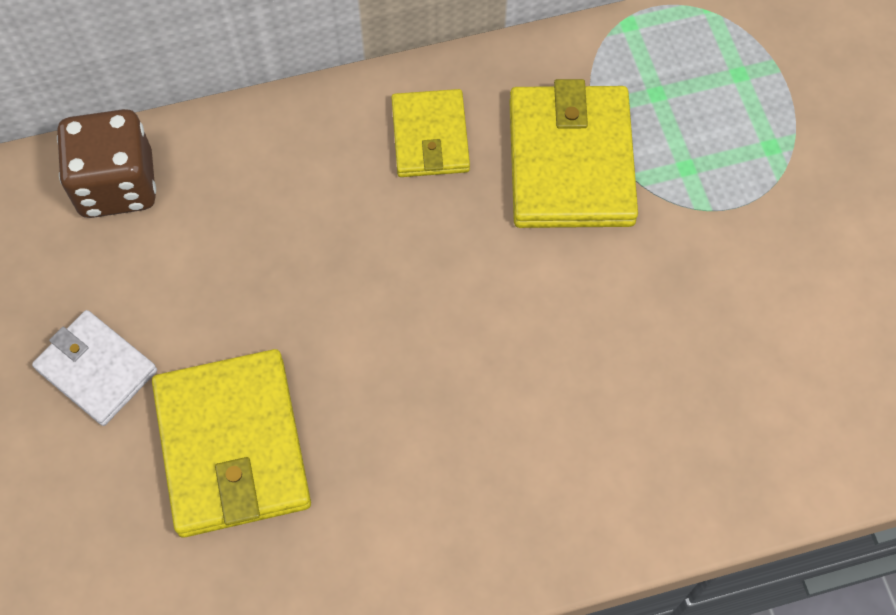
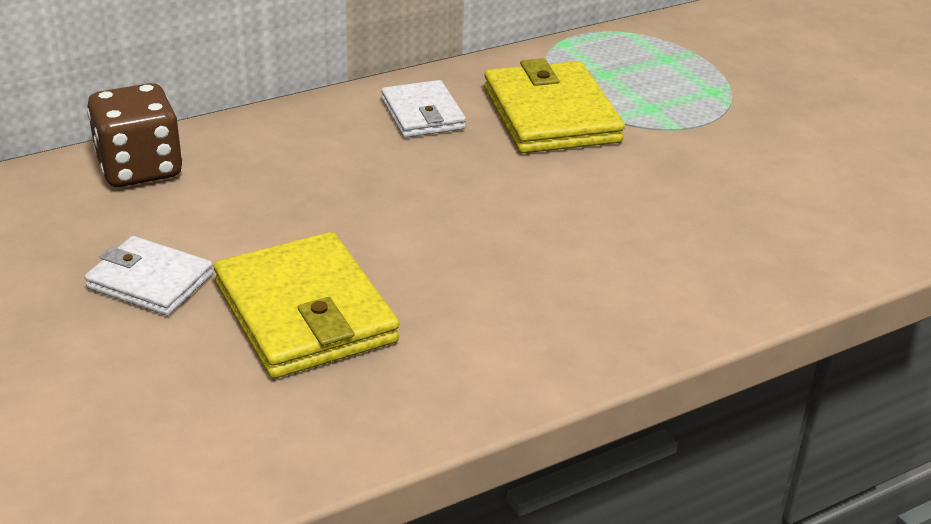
camera: 15 degrees left, 30 degrees down
(430, 137) = (422, 114): yellow wallet -> white wallet

